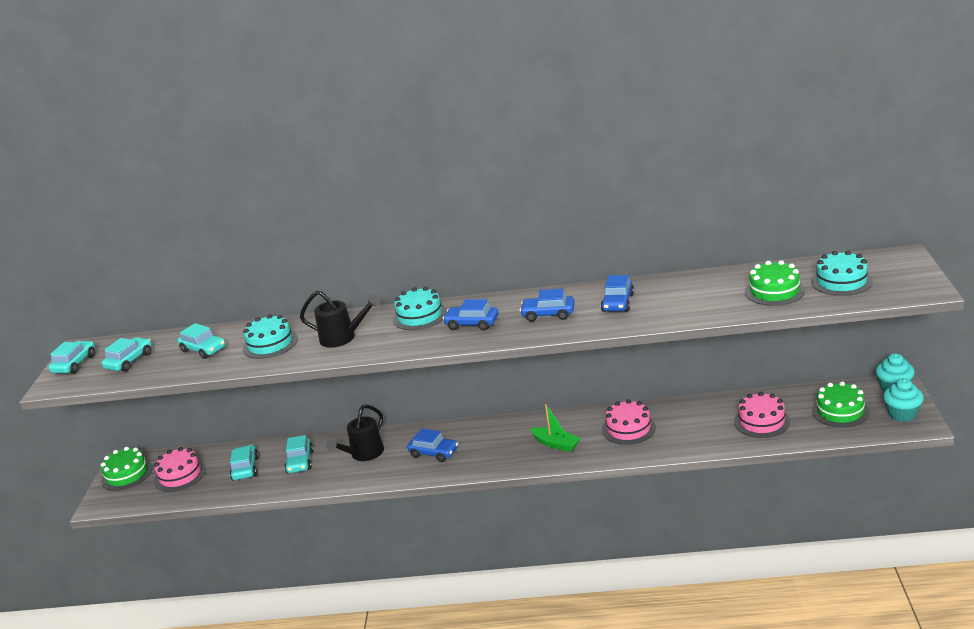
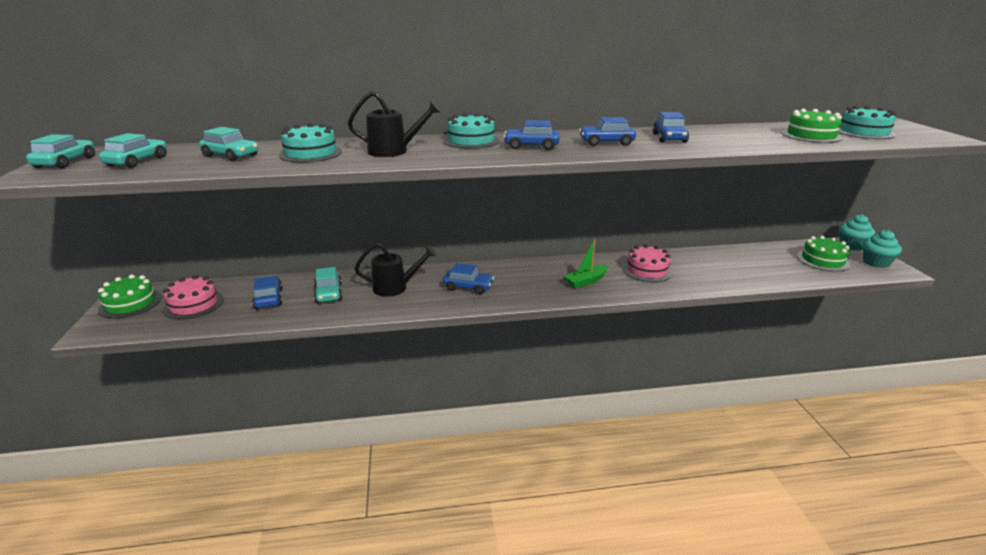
camera: 15 degrees left, 0 degrees up
(245, 468) = (269, 299): turquoise car -> blue car
(363, 454) = (395, 287): black watering can -> black watering can turned 120 degrees counterclockwise
(556, 444) = (586, 281): green boat -> green boat turned 120 degrees clockwise
(761, 421) = (762, 266): pink cake -> none

